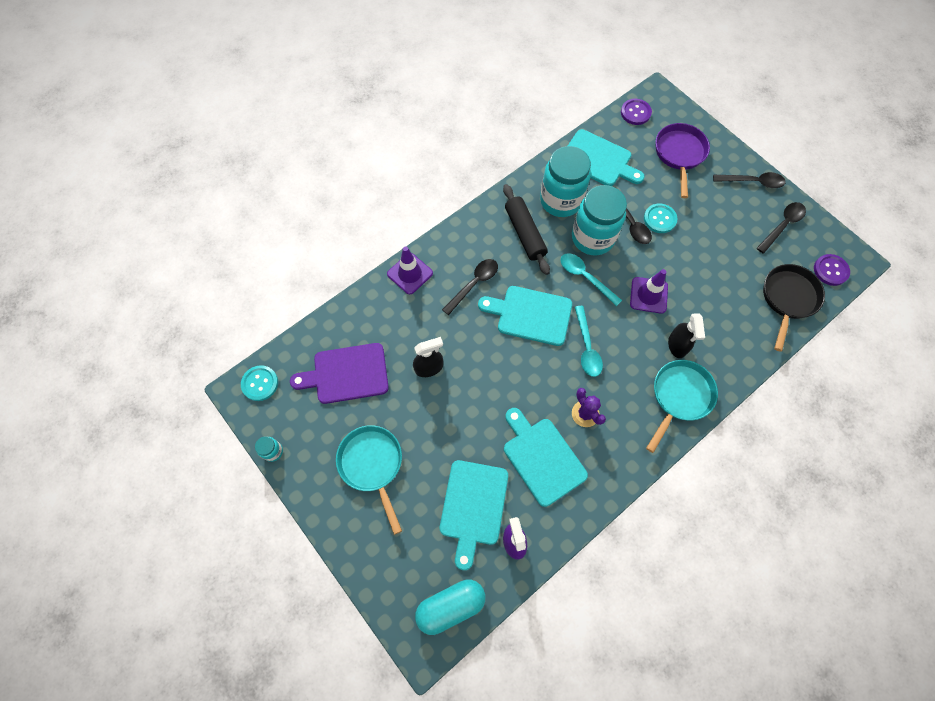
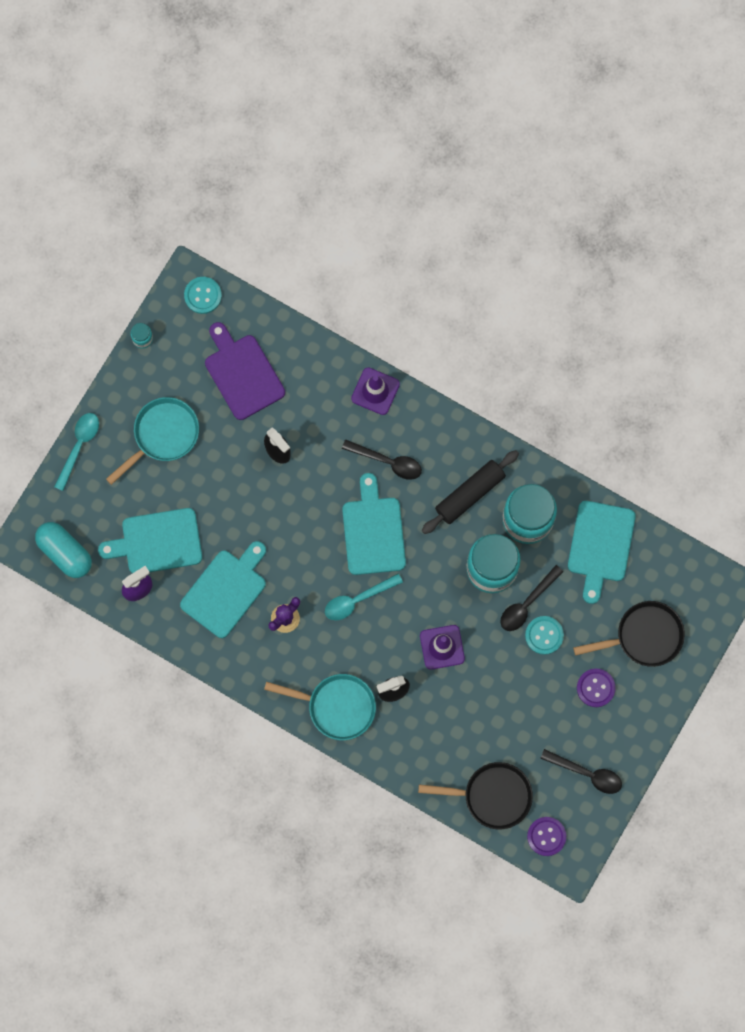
camera: 70 degrees right, 10 degrees up
(585, 277) = (439, 575): turquoise spoon -> turquoise spoon (79, 446)
(635, 113) = (687, 570): purple button -> purple button (595, 688)
(679, 154) = (644, 636): purple pan -> black pan
(752, 182) = (636, 729): black spoon -> none

